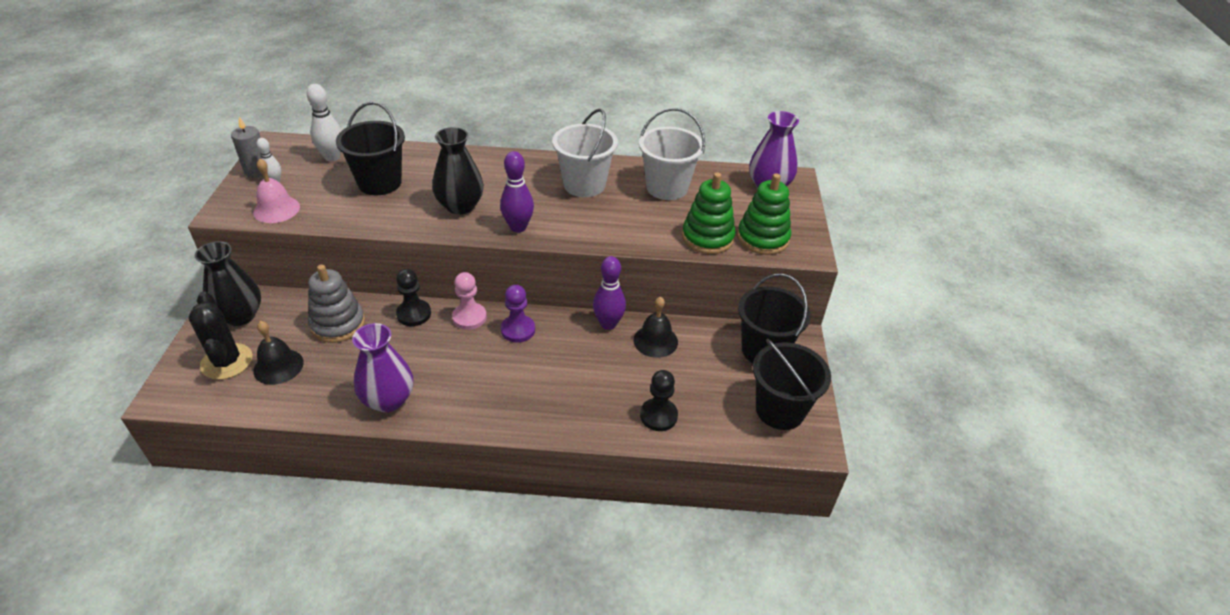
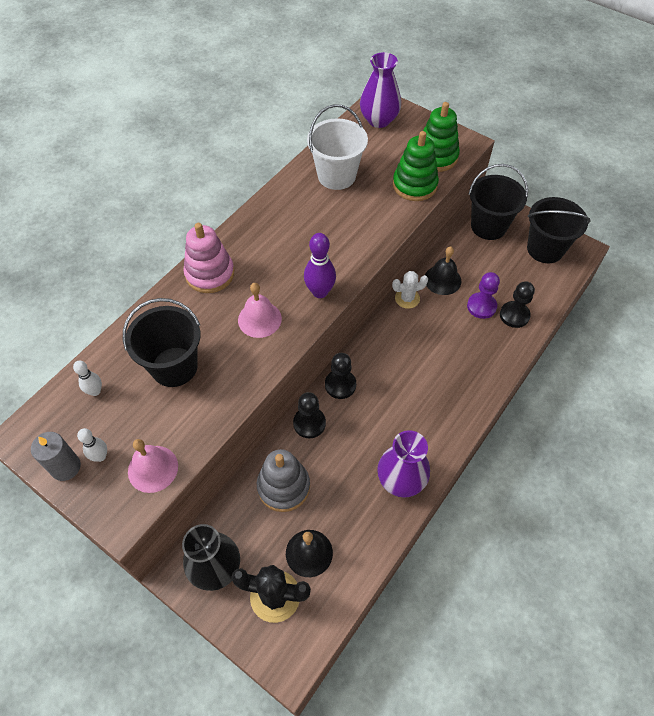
camera: 55 degrees left, 15 degrees up
(332, 157) = (95, 391): white bowling pin -> white bowling pin, size x0.61
(460, 206) = (259, 319): black vase -> pink bell
(469, 317) = (340, 385): pink pawn -> black pawn
(487, 164) = (210, 274): none -> pink stacking toy
(518, 330) = (376, 358): purple pawn -> purple pawn (481, 306)
(584, 185) = (293, 223): white bucket -> none
(608, 324) = (407, 298): purple bowling pin -> white cactus

